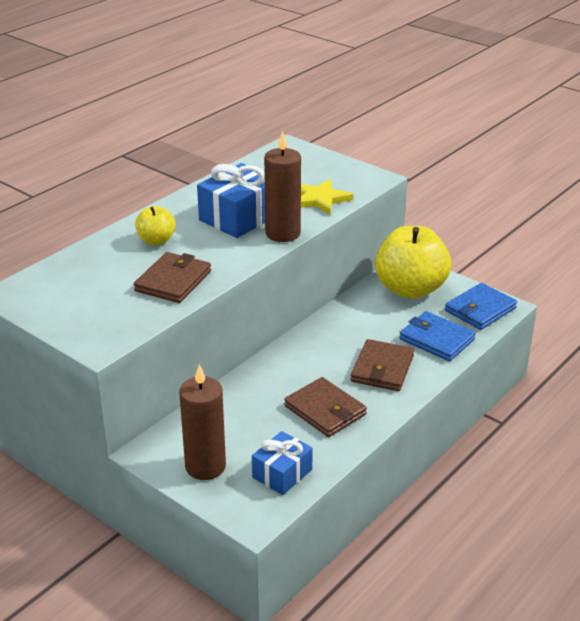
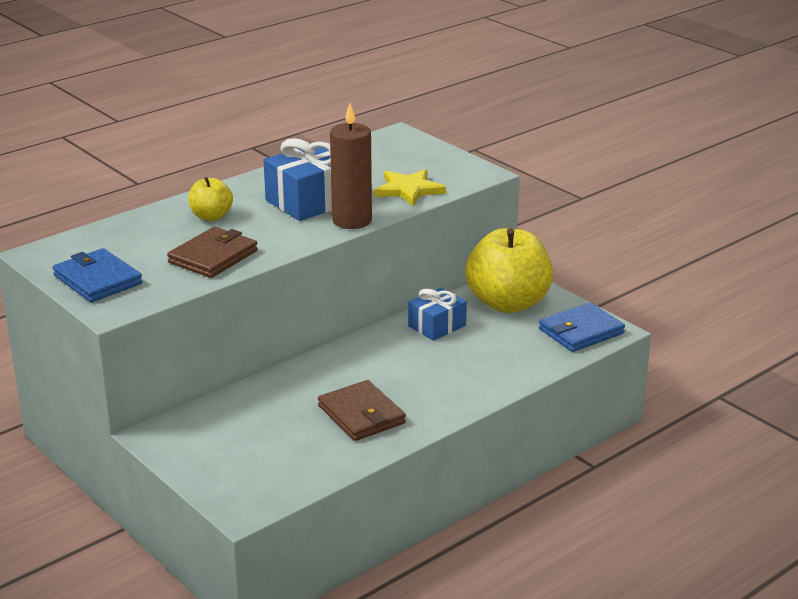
camera: 10 degrees right, 5 degrees down
(205, 466) = (210, 455): brown candle -> none
(282, 473) = (290, 470): blue gift -> blue gift (437, 326)
(382, 368) = (442, 380): brown wallet -> none
(437, 339) = (517, 357): blue wallet -> blue wallet (97, 280)

